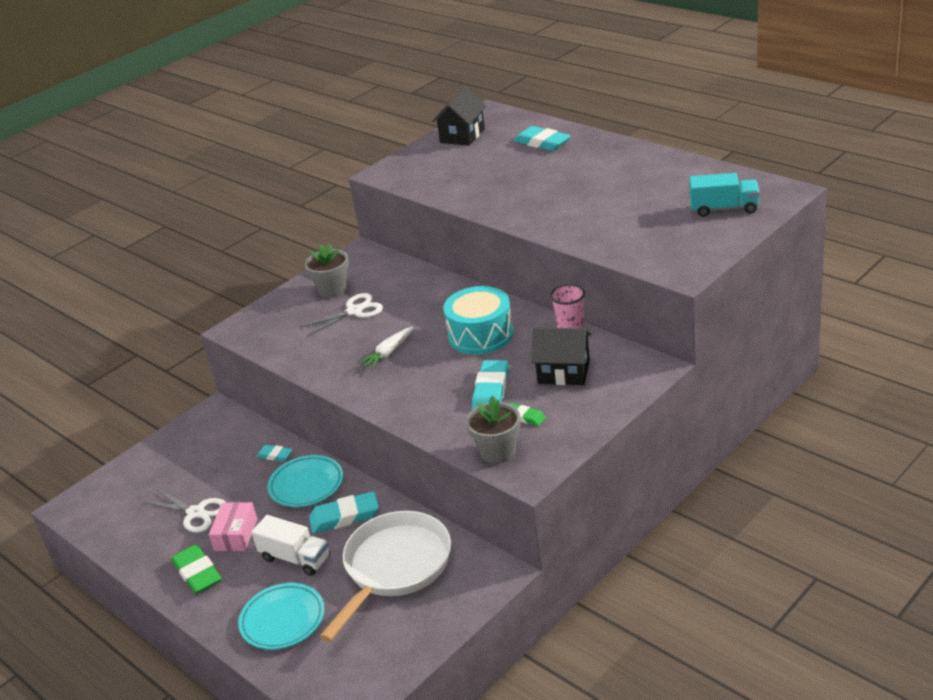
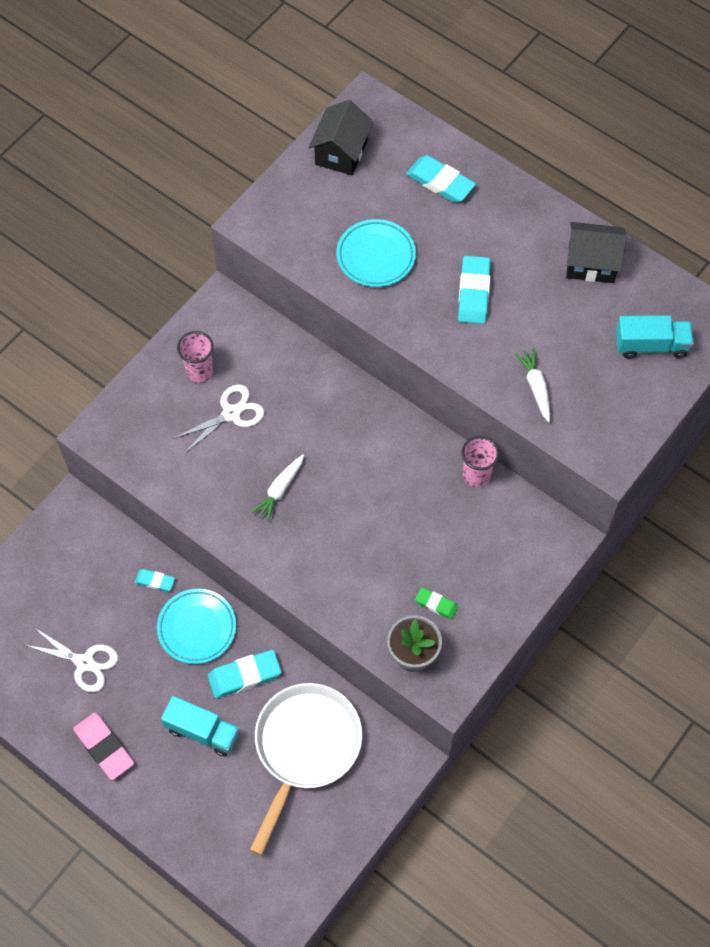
camera: 10 degrees left, 30 degrees up
(197, 573) = (104, 747): green eraser -> pink eraser
(236, 535) = (134, 696): pink box -> none
(283, 620) = (203, 811): turquoise plate -> turquoise plate (376, 256)
(295, 558) = (202, 731): white truck -> turquoise truck
(332, 290) = (199, 371): grey flower pot -> pink cup
(480, 335) = (378, 468): turquoise drum -> none
(491, 390) = (398, 560): turquoise eraser -> turquoise eraser (473, 292)
(563, 372) = (472, 537): black house -> black house (591, 263)
(616, 238) = (535, 387): none -> white carrot

